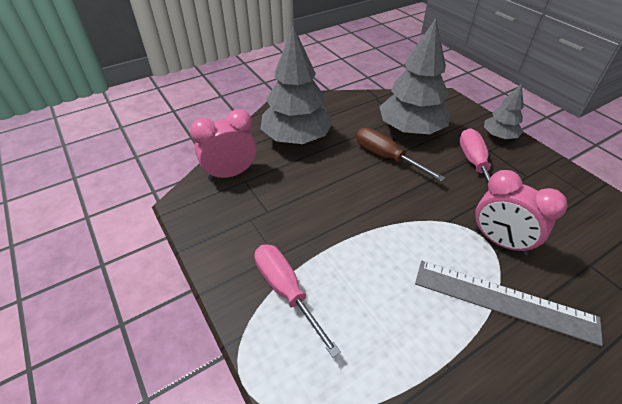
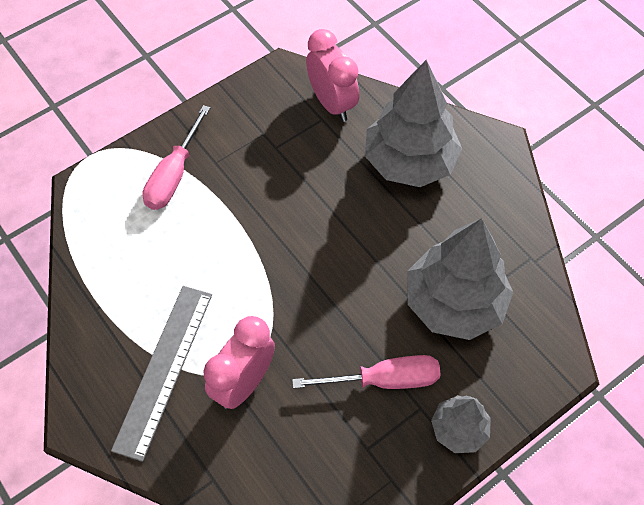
camera: 85 degrees right, 15 degrees up
(286, 291) = (174, 175): pink screwdriver -> pink screwdriver turned 150 degrees clockwise
(386, 157) = (384, 267): brown screwdriver -> none

